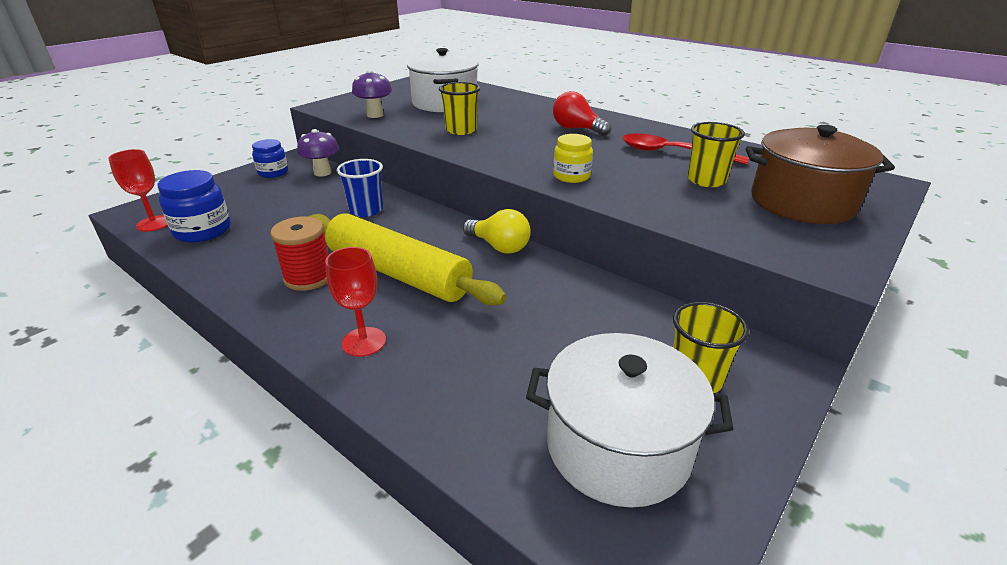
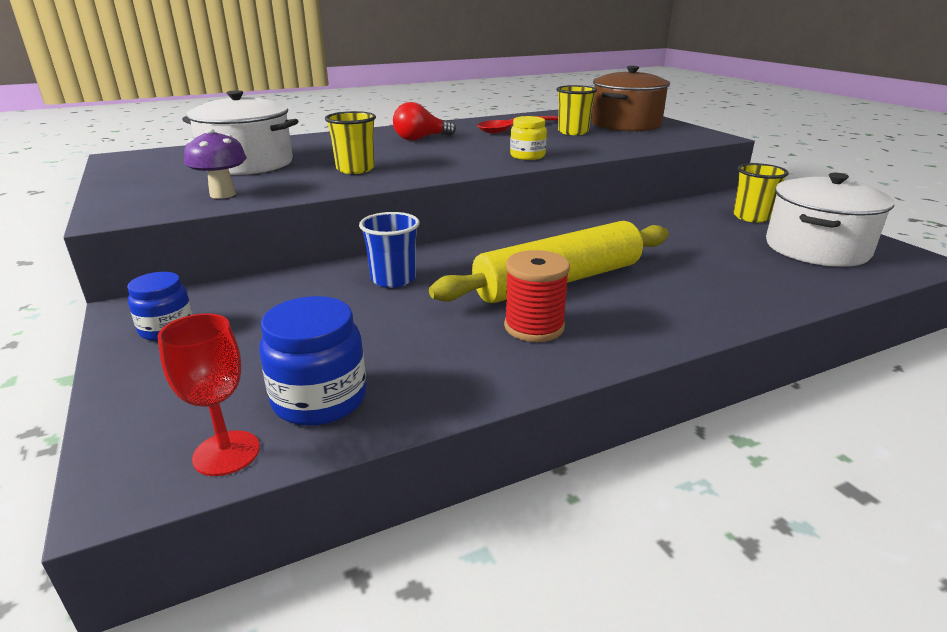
camera: 65 degrees left, 5 degrees down
(322, 173) = (232, 293): purple mushroom -> none
(364, 342) = (676, 310): red goblet -> none
(499, 246) = (541, 234): yellow light bulb -> none

